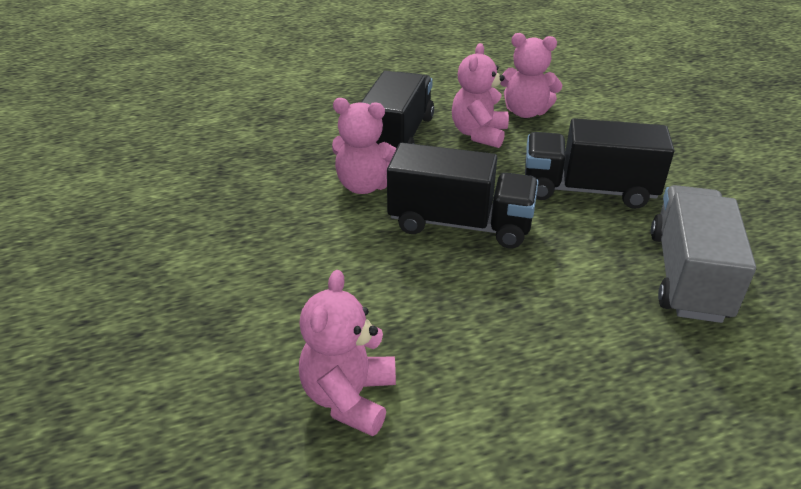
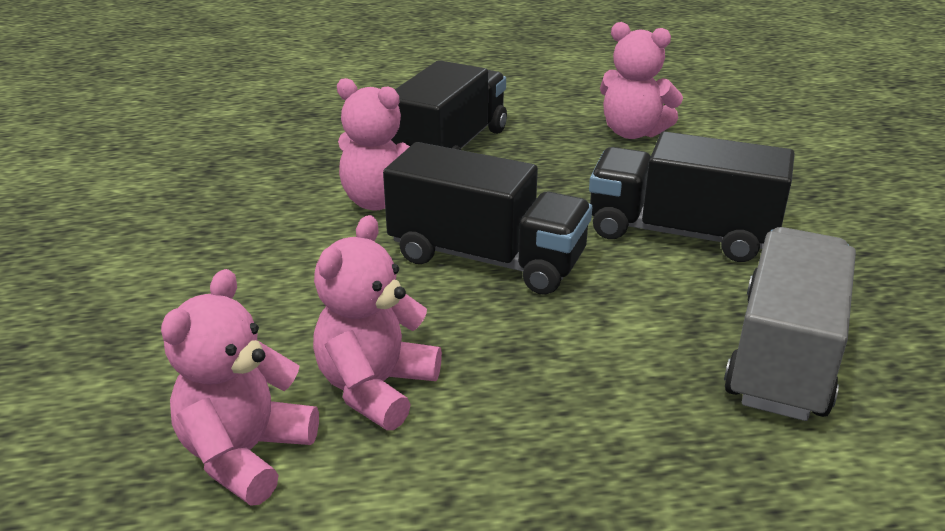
camera: 10 degrees right, 5 degrees down
(479, 134) = (558, 154): pink teddy bear -> pink teddy bear (376, 388)

